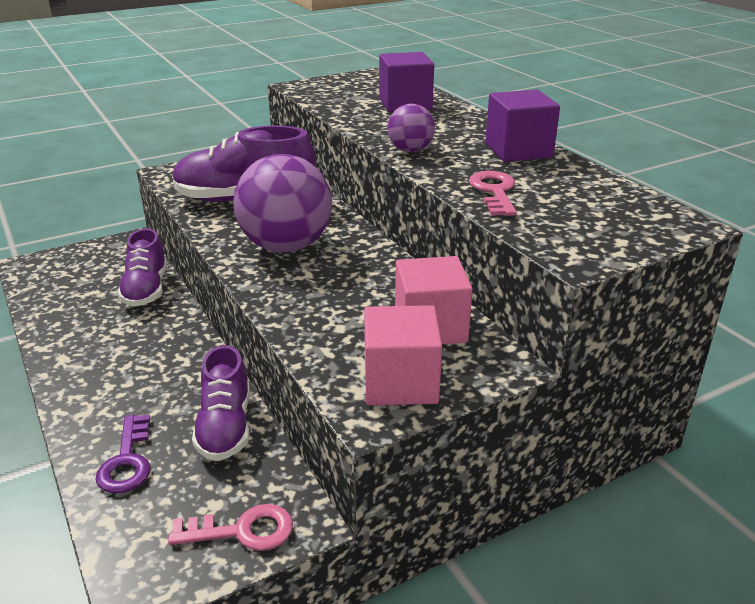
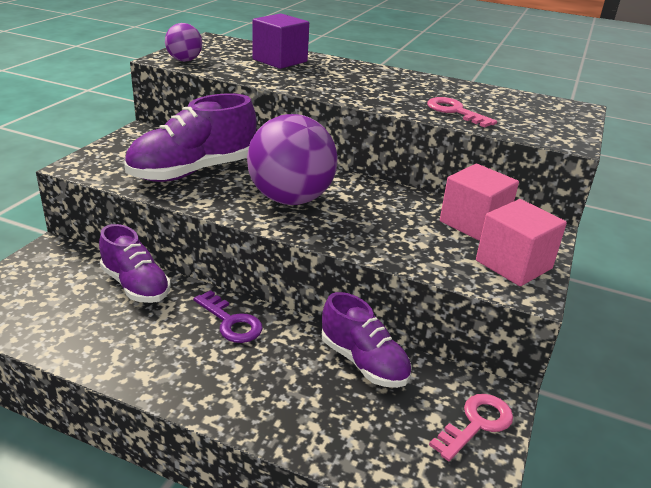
camera: 40 degrees left, 0 degrees up
(127, 461) = (329, 424): purple key -> purple key (231, 322)
(410, 150) = (351, 94): purple ball -> purple ball (184, 60)
(518, 150) = (416, 81): purple cube -> none

